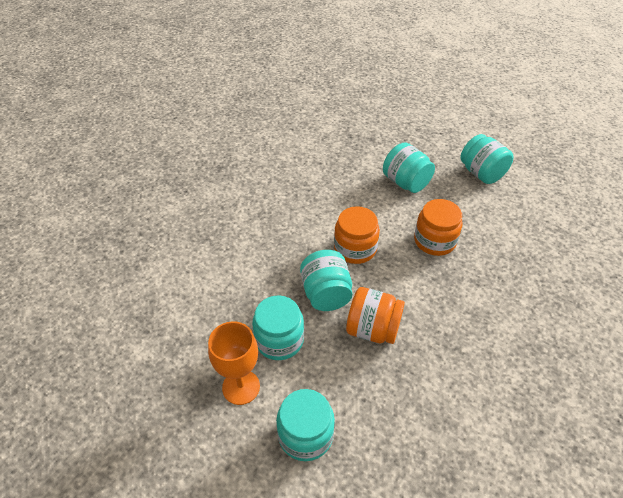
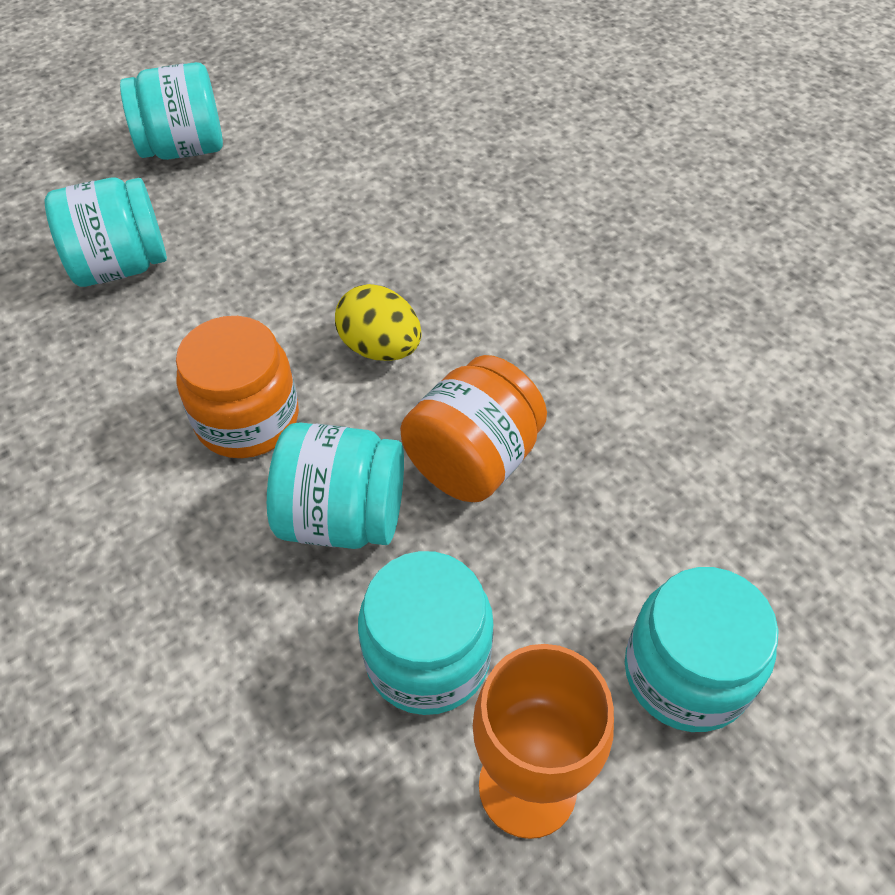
camera: 70 degrees left, 5 degrees up
(413, 278) = (380, 348): none -> yellow egg
(434, 241) = (307, 280): orange jar -> none

